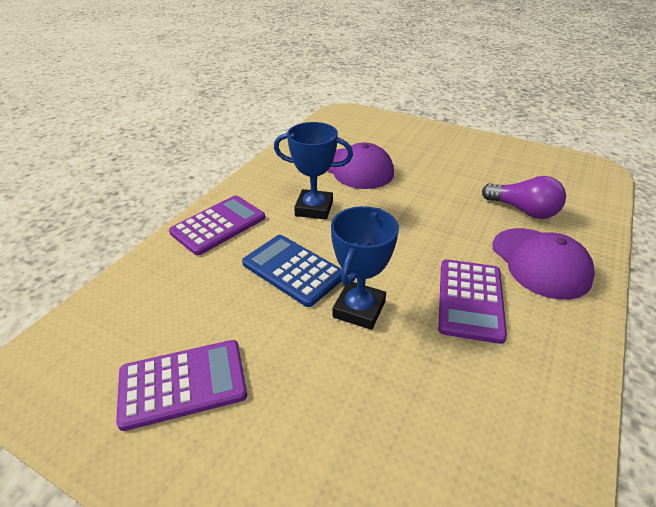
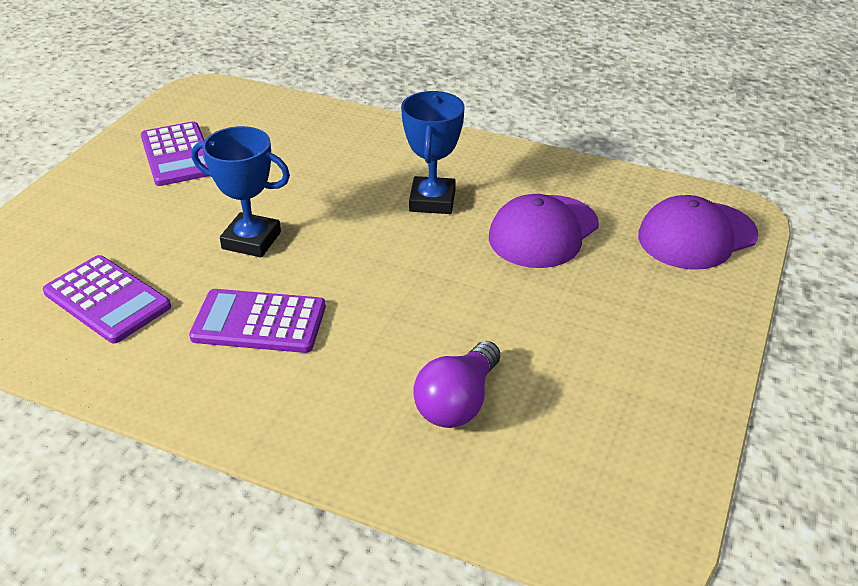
camera: 85 degrees right, 0 degrees up
(218, 225) = (390, 140): purple calculator -> purple calculator (107, 300)
(293, 270) = (314, 195): blue calculator -> none
(540, 263) = (327, 398): purple cap -> purple cap (696, 236)

